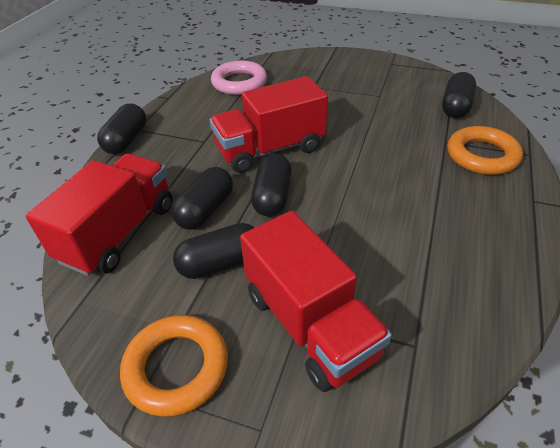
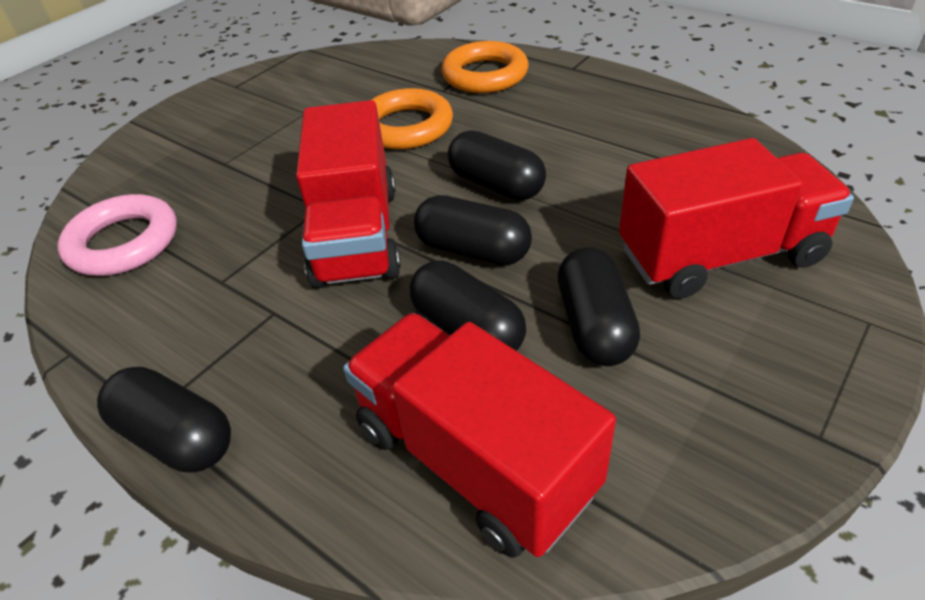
camera: 70 degrees left, 0 degrees up
(176, 368) = (782, 394): orange ring -> orange ring (406, 127)
(456, 107) = (381, 66): black capsule -> black capsule (496, 185)

